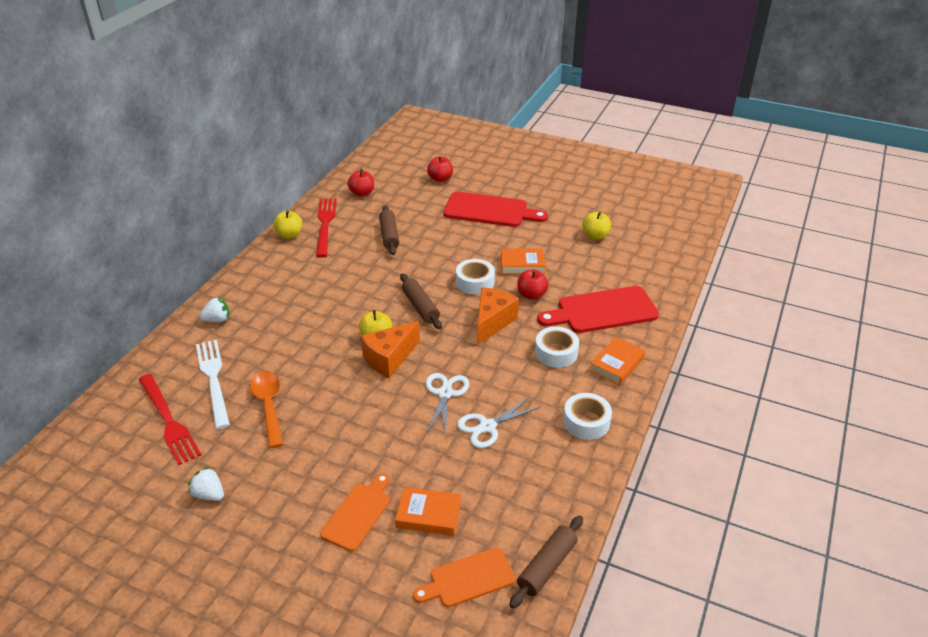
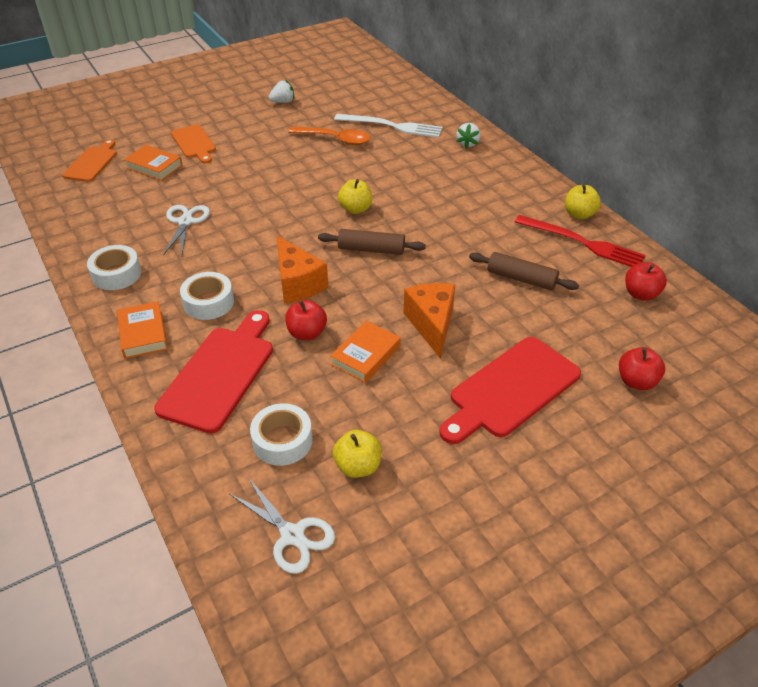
camera: 125 degrees right, 5 degrees up
(168, 420) = (369, 102): red fork -> none
(389, 358) = (321, 206): orange cheese -> orange cheese (431, 324)
(428, 514) = (154, 166): orange book -> orange book turned 75 degrees clockwise
(445, 393) = (245, 217): white scissors -> white scissors (292, 535)
(475, 282) = (372, 302): white tape -> white tape (282, 441)
(547, 566) = (51, 193): brown rolling pin -> none

